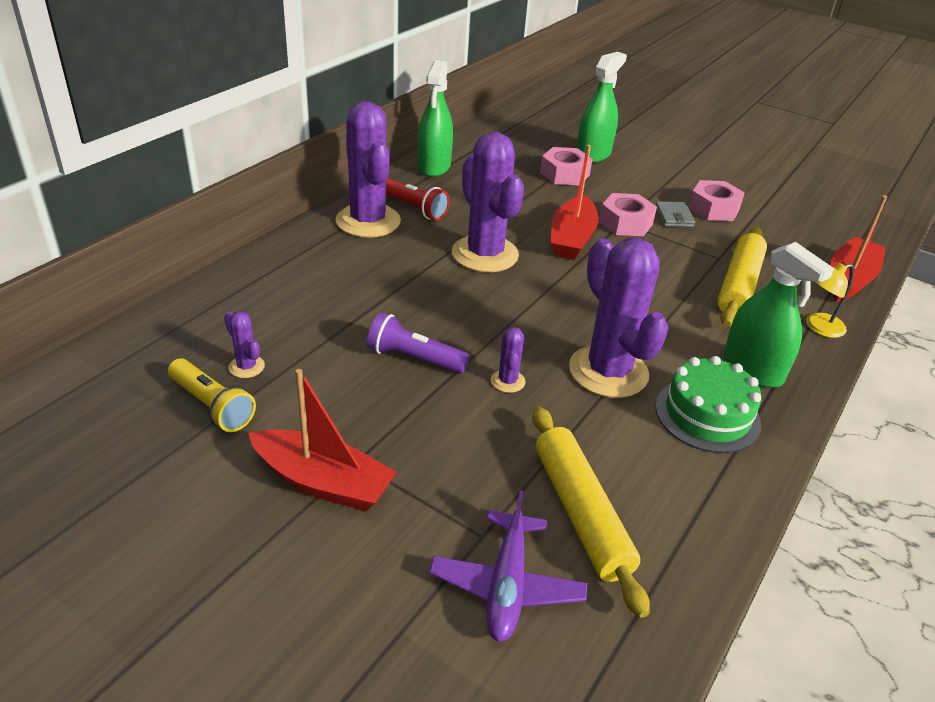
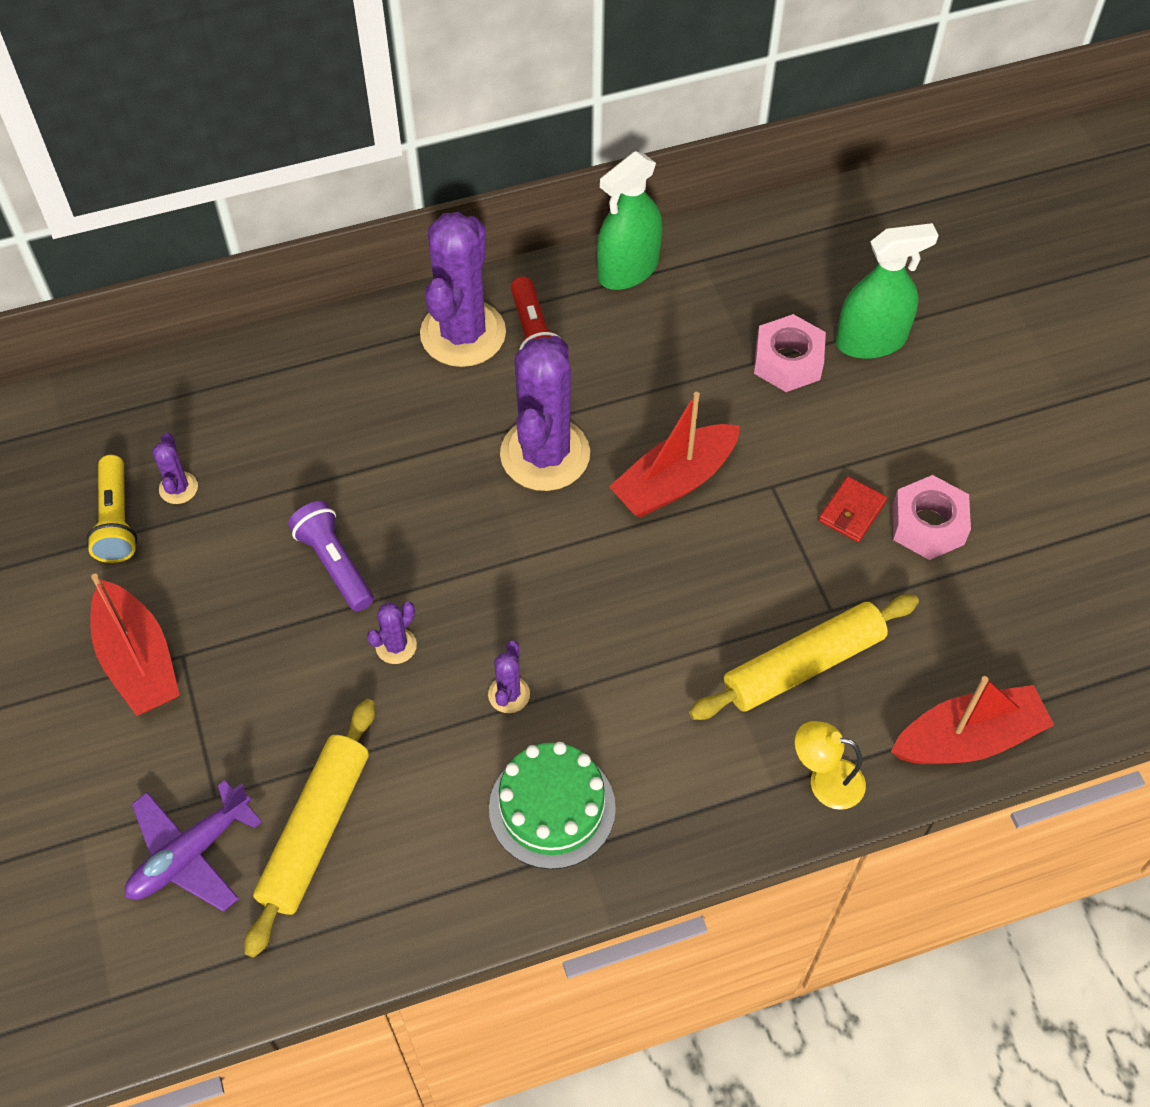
camera: 40 degrees right, 20 degrees up
(608, 371) = (509, 694): purple cactus -> purple cactus, size x0.43
(625, 223) = (773, 489): pink nut -> none
(673, 217) = (852, 512): grey wallet -> red wallet
(752, 369) = (670, 785): green spray bottle -> none

